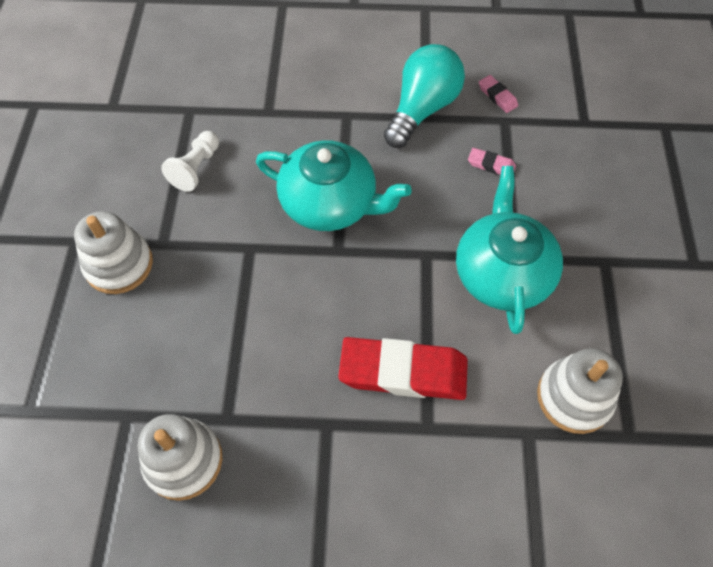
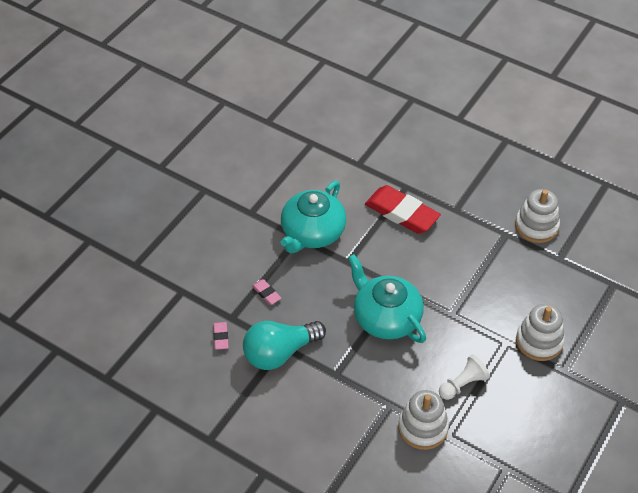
camera: 150 degrees left, 10 degrees down
(574, 397) = (324, 166): white stacking toy -> white stacking toy (423, 427)

